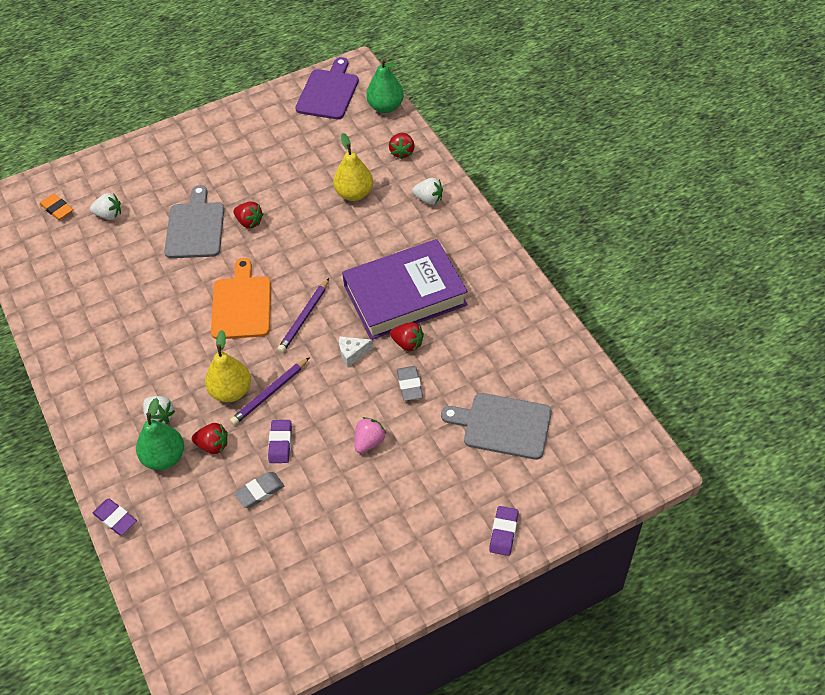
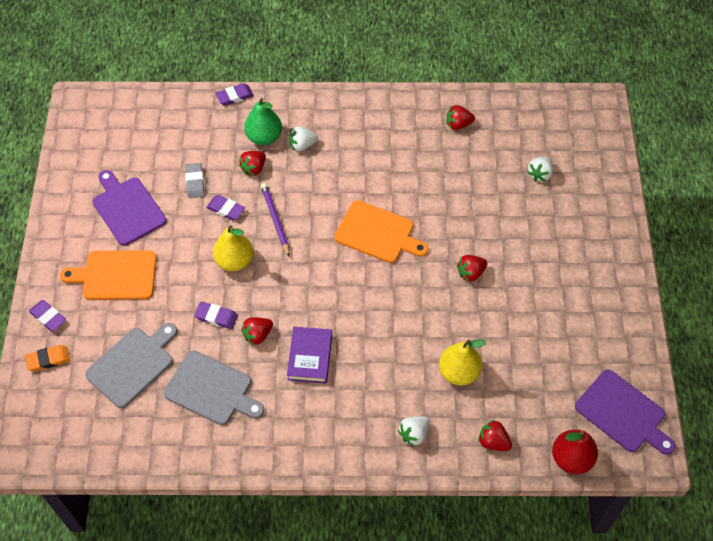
camera: 115 degrees right, 5 degrees up
(57, 209) = (568, 141): orange eraser -> orange eraser (48, 359)
(71, 297) = (458, 124): none -> red strawberry
(195, 227) = (488, 231): grey cutting board -> grey cutting board (211, 389)
(231, 391) = (294, 196): yellow pear -> yellow pear (234, 261)
(304, 318) = (335, 271): purple pencil -> none
(329, 538) = (127, 208): none -> purple cutting board
(352, 353) = (275, 290): white cheese -> none
(369, 442) = (185, 266): pink strawberry -> none
(385, 107) = (571, 458): green pear -> red pear
(405, 295) = (310, 357): purple book -> purple book, size x0.53
(409, 385) = (216, 317): grey eraser -> purple eraser
(418, 499) = (115, 275): none -> orange cutting board

